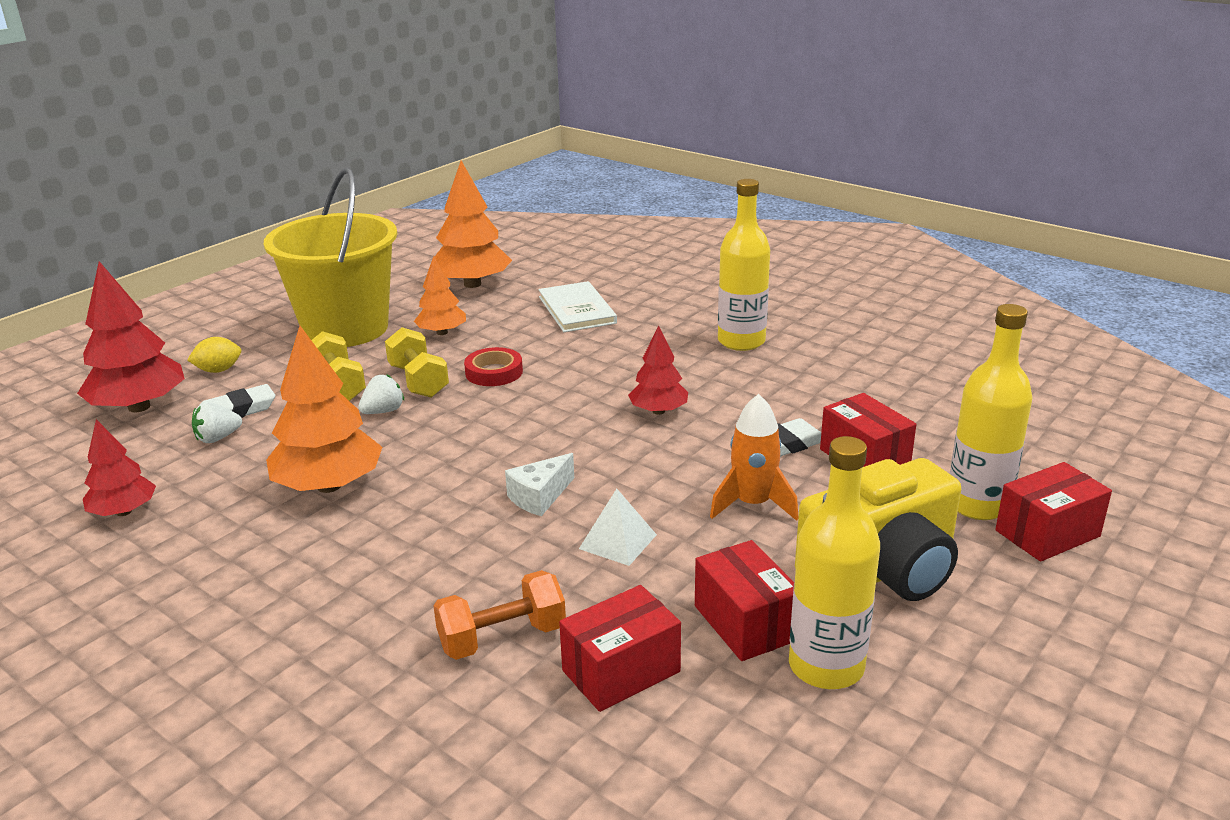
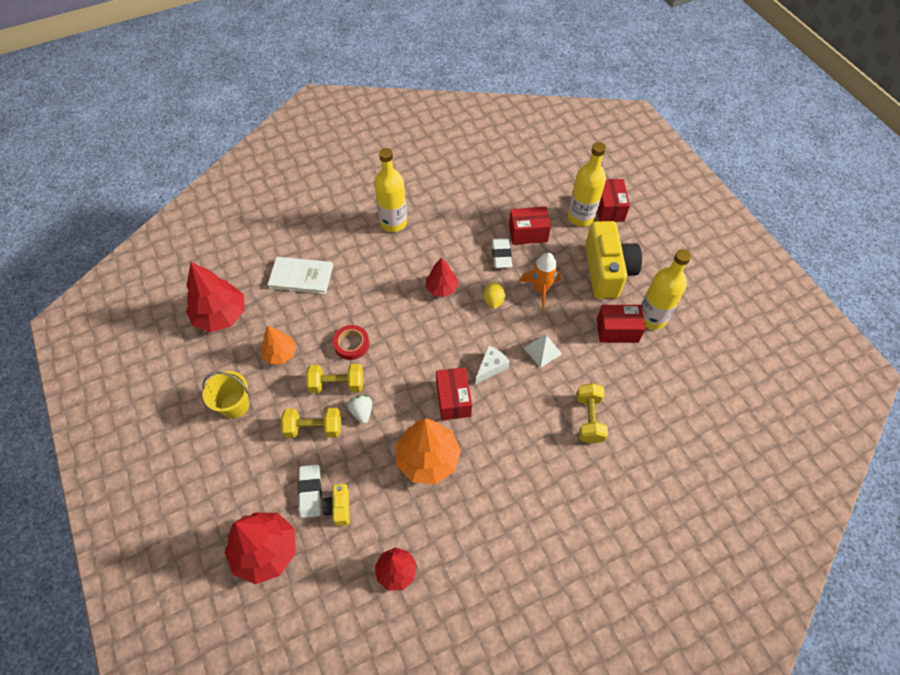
camera: 65 degrees left, 30 degrees up
(218, 370) = (244, 494): yellow lemon -> yellow lemon (493, 301)
(218, 438) = (339, 508): white strawberry -> yellow camera
(345, 329) = (235, 405): yellow bucket -> yellow bucket, size x0.49
(472, 284) = (221, 315): orange tree -> red tree
(502, 638) = (589, 419): orange dumbbell -> yellow dumbbell
(539, 497) = (491, 367): white cheese -> white cheese turned 120 degrees counterclockwise
(621, 671) = (627, 384): red box -> red box (453, 399)

